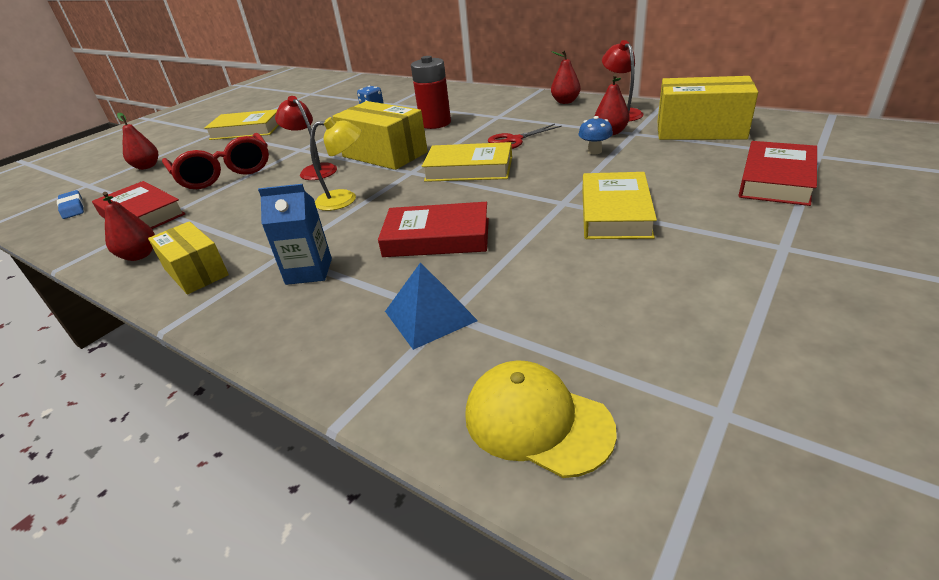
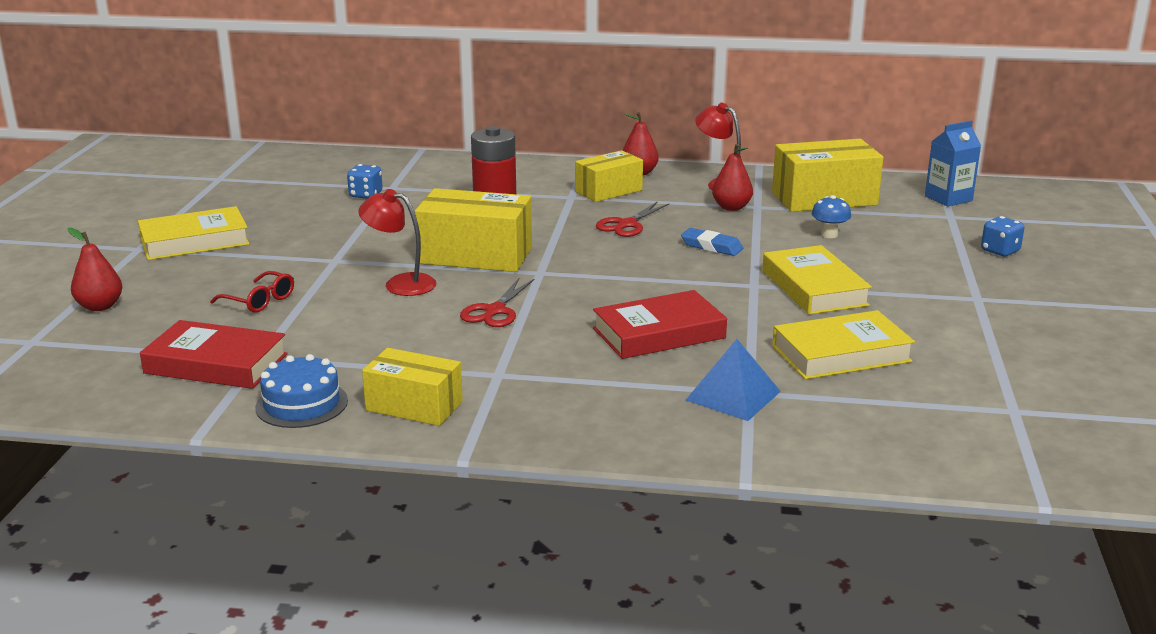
camera: 30 degrees left, 10 degrees down
(72, 208) = (70, 371): blue eraser -> blue eraser (711, 246)
(139, 255) = (301, 404): red pear -> blue cake
(224, 173) = (259, 301): red glasses -> red glasses, size x0.50
(309, 271) = (556, 383): blue carton -> blue carton (948, 198)
(345, 199) = (495, 311): yellow lamp -> red scissors
(469, 169) = (610, 262): yellow book -> yellow book (841, 354)
(528, 114) = (608, 191): none -> yellow box
(536, 421) = (897, 442): yellow cap -> none
(594, 151) = (734, 230): blue mushroom -> blue mushroom (829, 235)
(776, 180) = (931, 242): red book -> none
(850, 196) = (1000, 251): none -> blue dice

